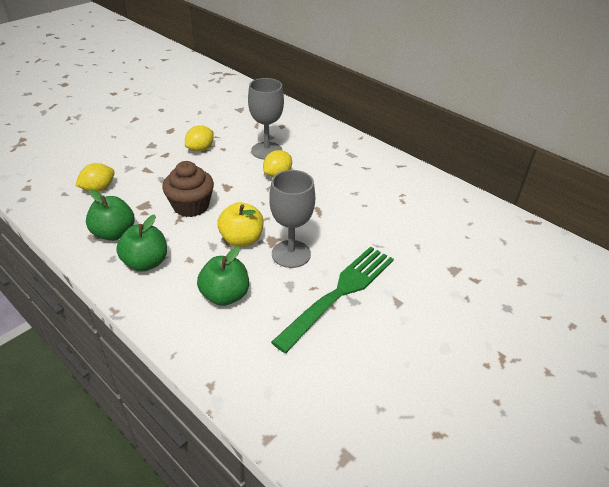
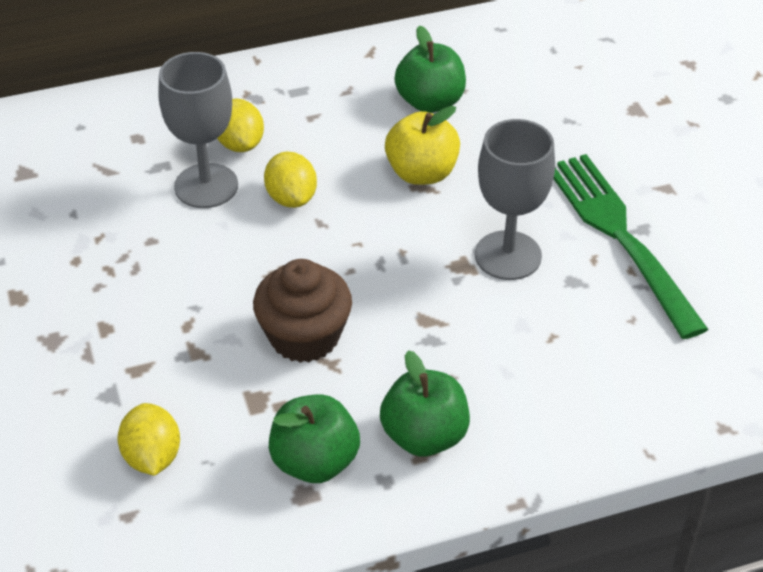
camera: 60 degrees left, 5 degrees up
(200, 149) = (128, 272): yellow lemon -> yellow lemon (240, 144)
(225, 295) = (558, 360): green apple -> green apple (430, 102)
(241, 239) = (438, 300): yellow apple -> yellow apple (422, 173)

